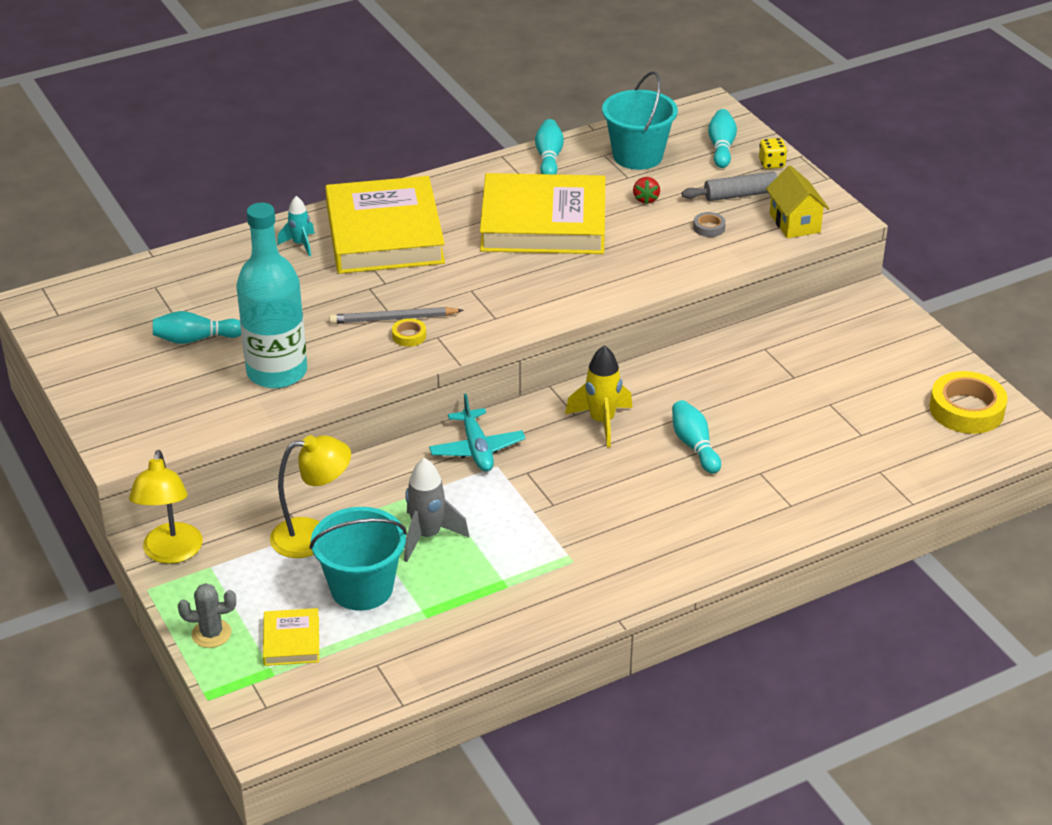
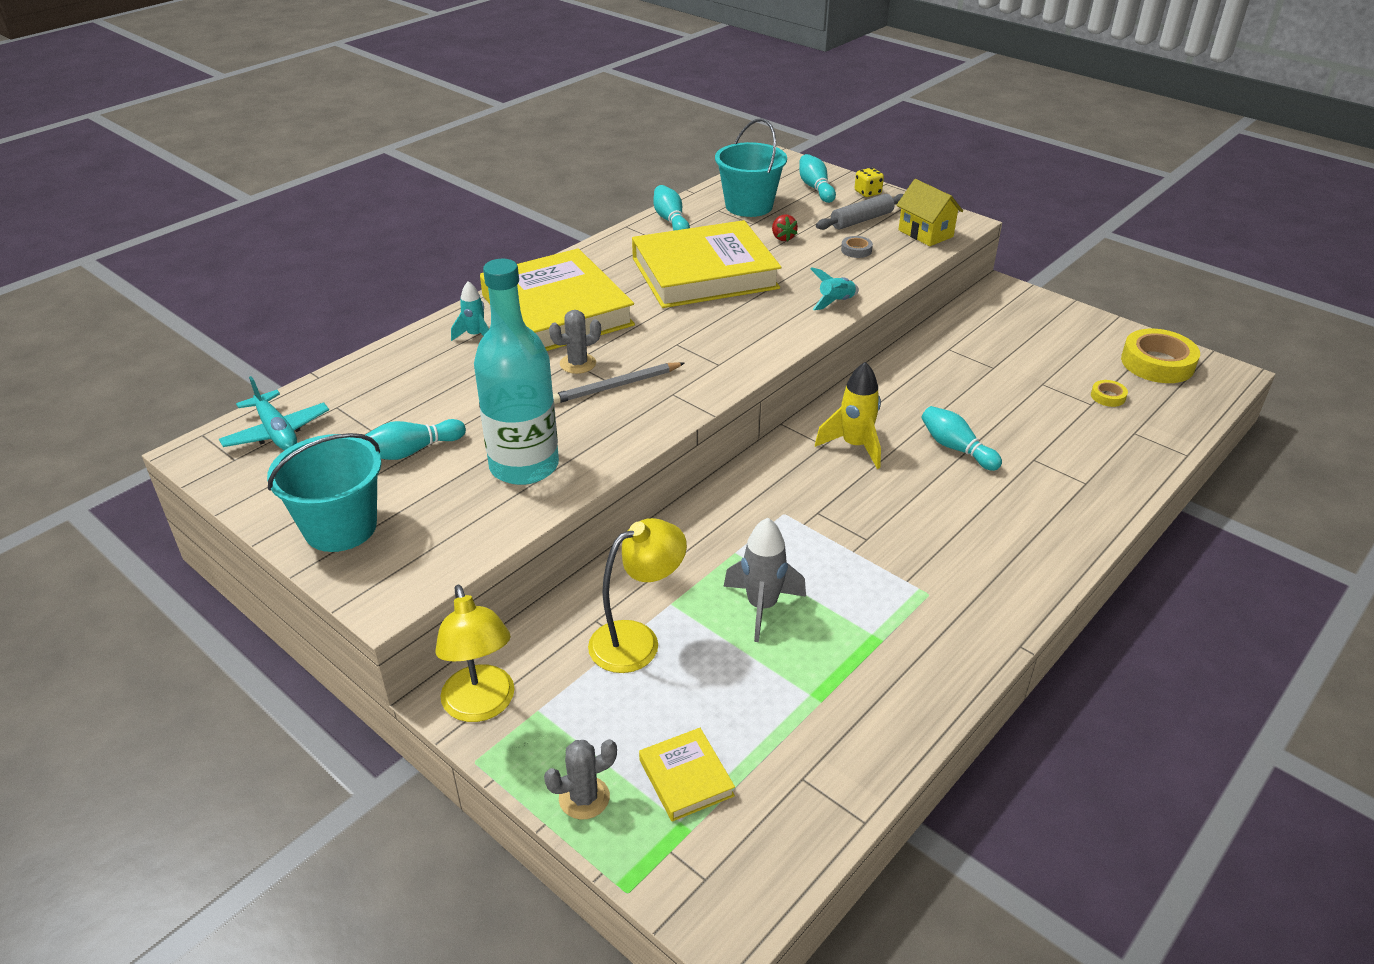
camera: 20 degrees left, 0 degrees up
(362, 588) = (728, 687): turquoise bucket -> turquoise bucket (340, 527)
(372, 290) = (578, 364): none -> grey cactus
(409, 336) = (643, 399): yellow tape -> yellow tape (1108, 396)
(477, 449) = (752, 501): turquoise plane -> turquoise plane (276, 432)
(646, 279) = (835, 302): none -> turquoise rocket

